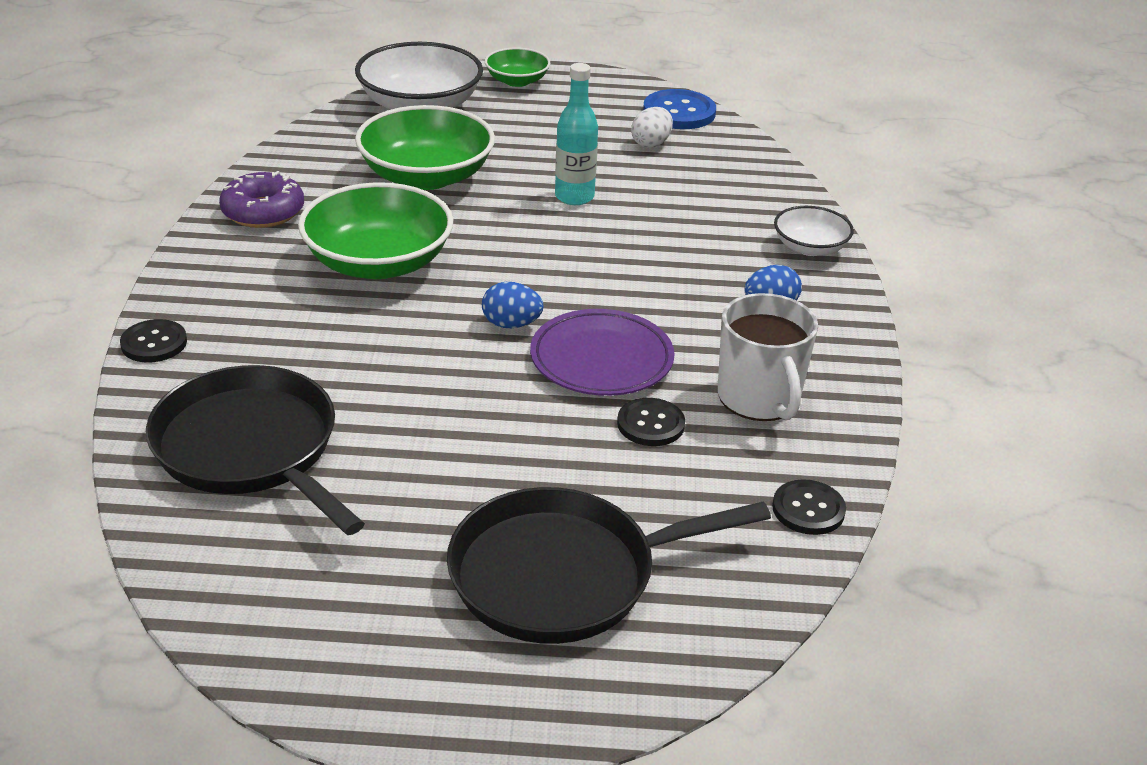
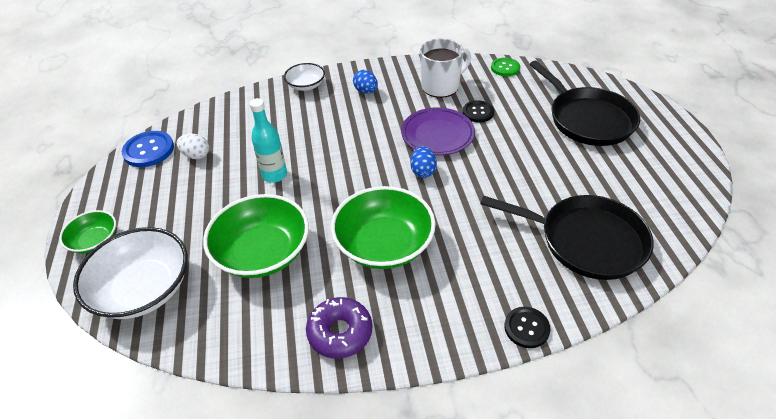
camera: 100 degrees left, 10 degrees up
(250, 449) = (586, 241): black pan -> black pan turned 105 degrees counterclockwise
(808, 509) = (505, 68): black button -> green button

